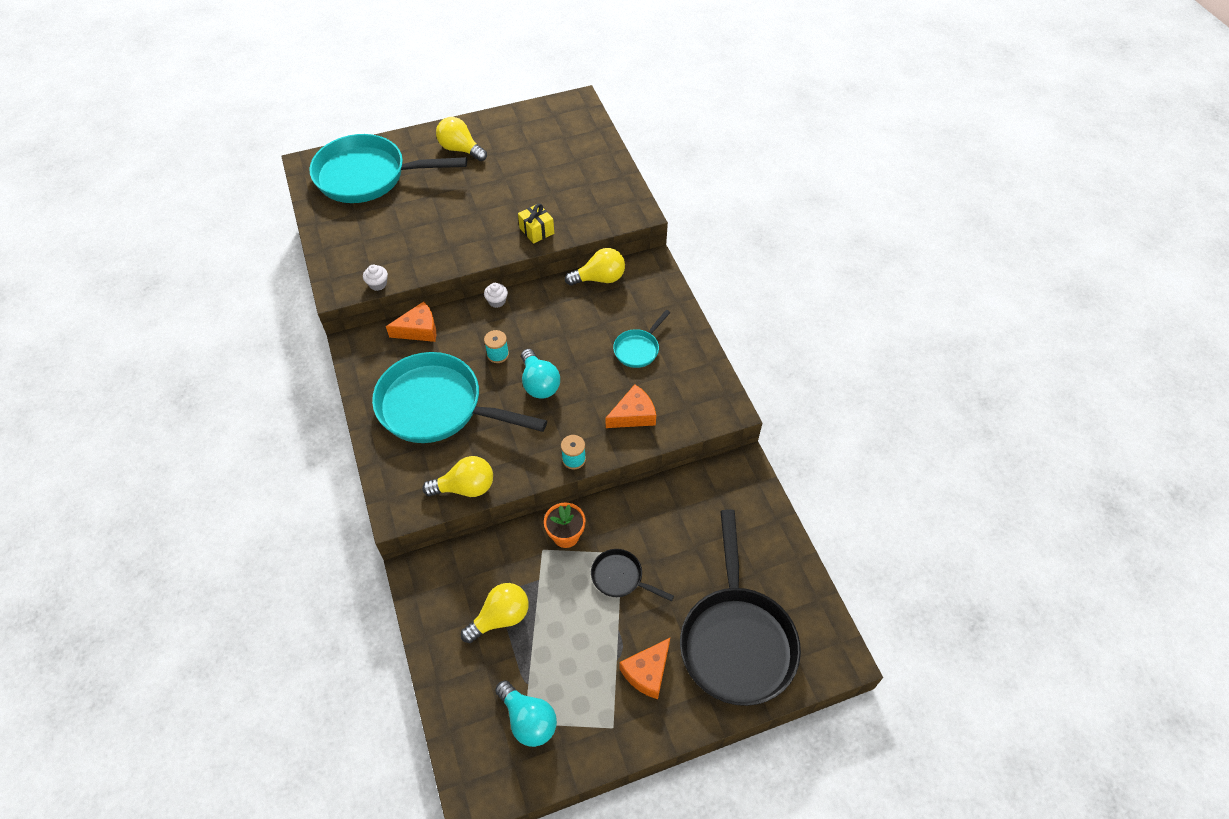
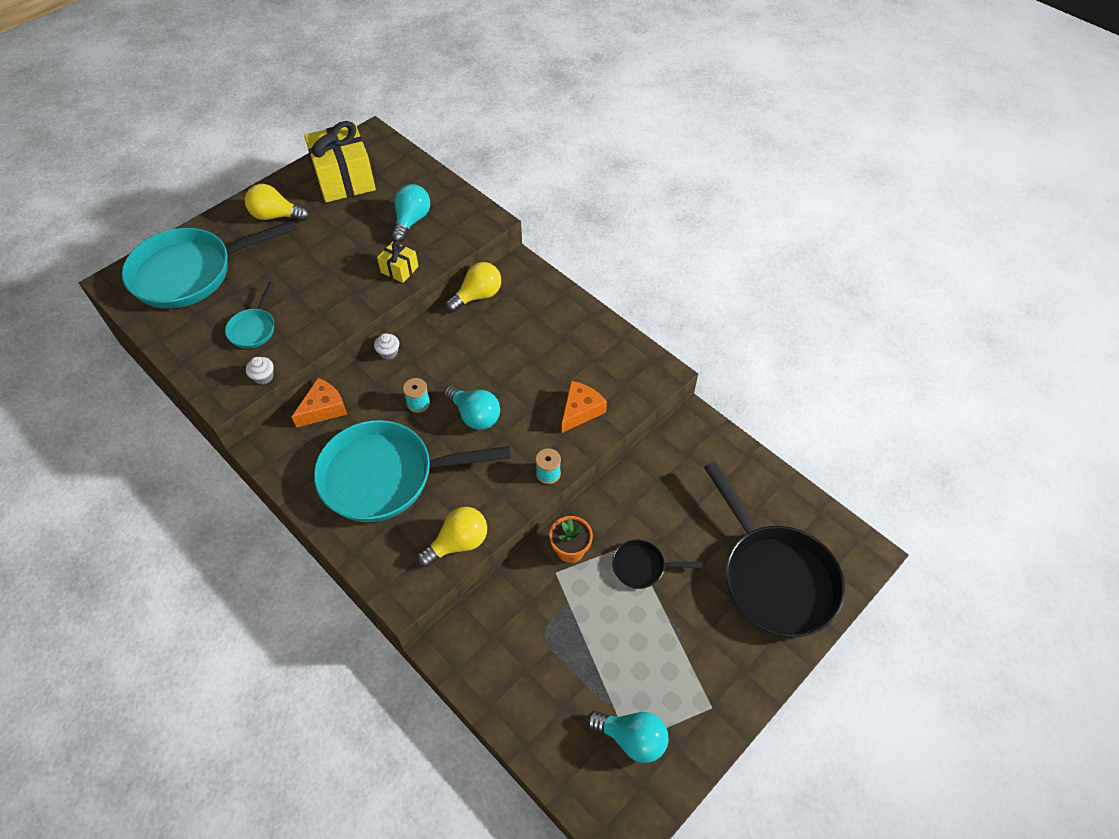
camera: 25 degrees left, 0 degrees up
(500, 618) = (552, 654): yellow light bulb -> none
(534, 135) = (344, 179): none -> yellow gift
(570, 191) = (411, 221): none -> turquoise light bulb
(638, 349) = (551, 348): turquoise pan -> turquoise pan (253, 329)
(647, 672) = (714, 642): orange cheese -> none

